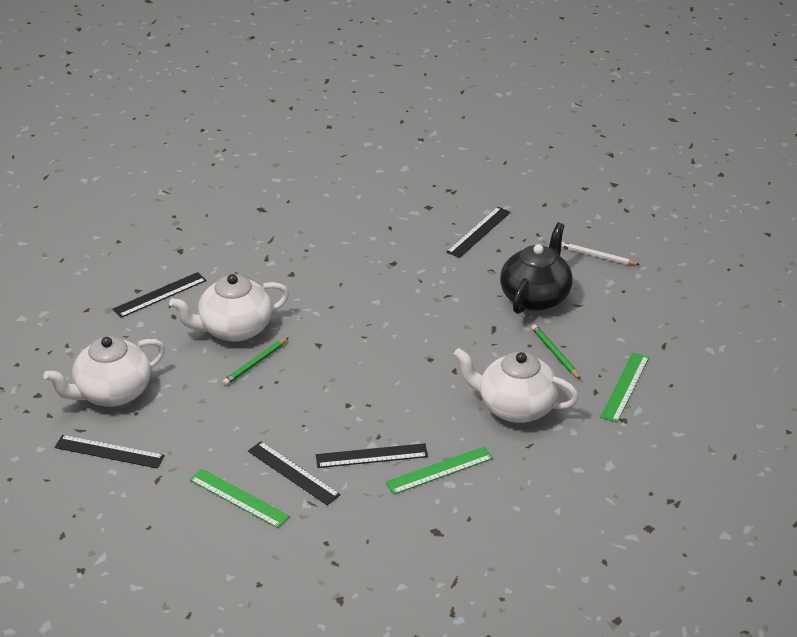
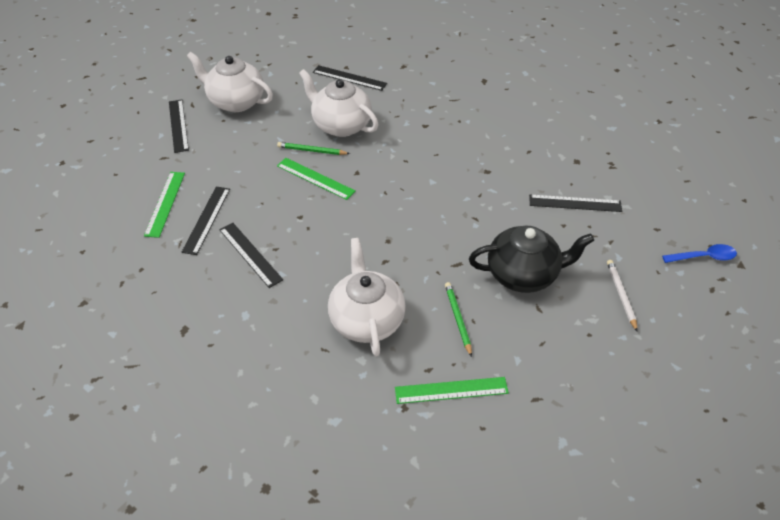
camera: 60 degrees right, 10 degrees up
(439, 470) = (257, 302): green ruler -> green ruler (315, 178)
(555, 353) = (458, 319): green pencil -> green pencil turned 45 degrees counterclockwise
(592, 197) = (704, 257): none -> blue spoon

